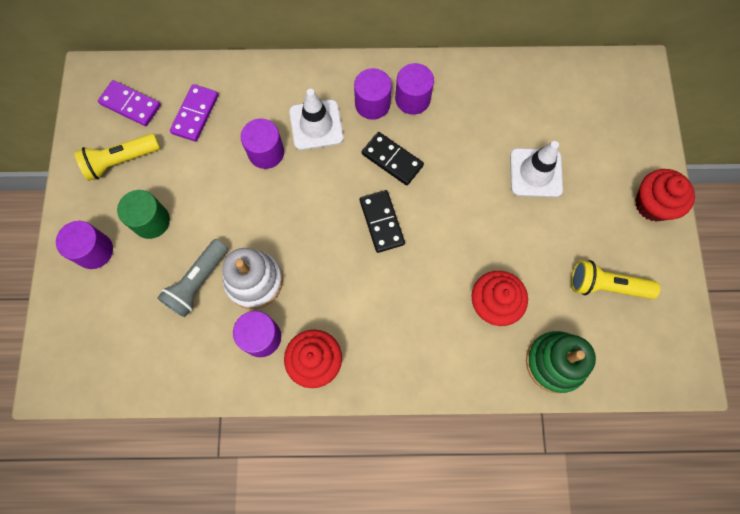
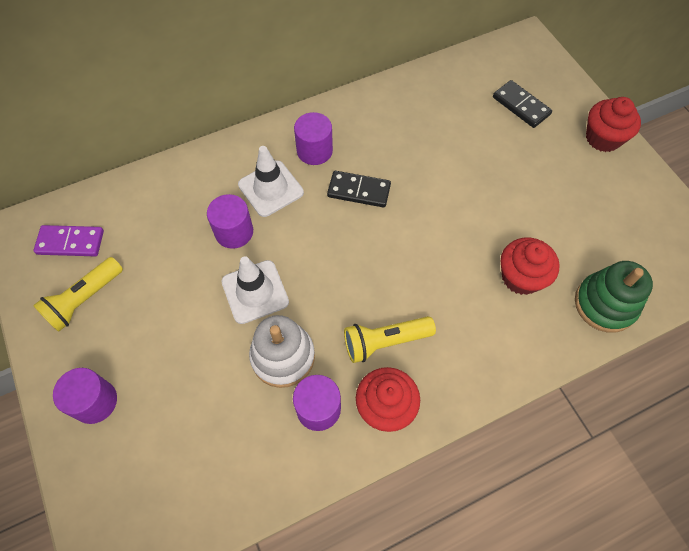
camera: 25 degrees left, 10 degrees down
(151, 221) = (145, 345): green cylinder -> none
(195, 114) = (144, 225): purple domino -> none
(197, 282) = (224, 384): grey flashlight -> none
(381, 222) = (379, 249): black domino -> black domino (521, 106)
(412, 99) = (349, 133): purple cylinder -> none
(535, 173) = (492, 151): white traffic cone -> white traffic cone (255, 292)
(606, 285) = (606, 219): yellow flashlight -> yellow flashlight (385, 342)

